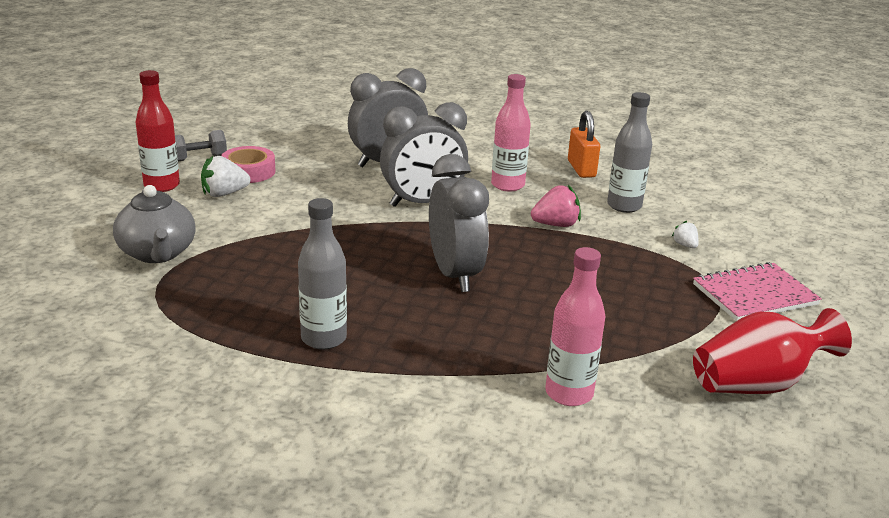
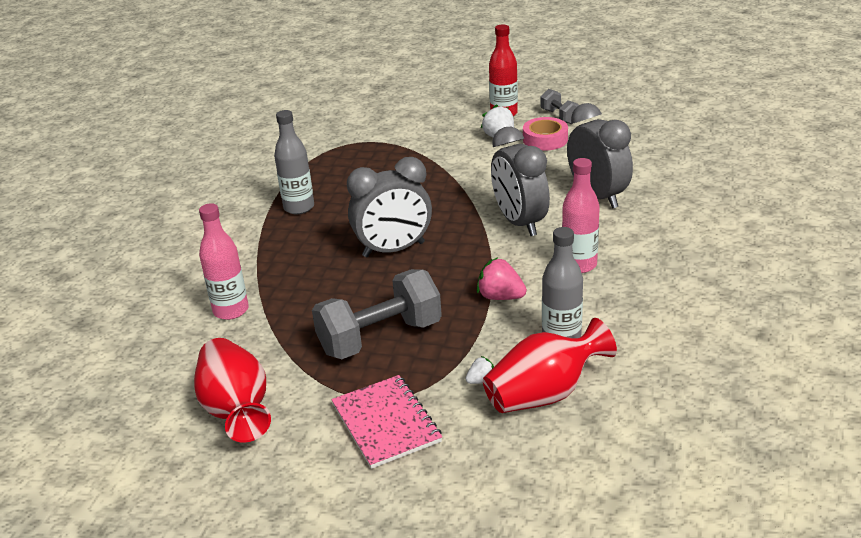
camera: 90 degrees right, 5 degrees up
(157, 253) = (400, 133): grey teapot -> none
(555, 225) = (500, 297): pink strawberry -> pink strawberry turned 135 degrees clockwise
(581, 169) = (646, 310): orange padlock -> none
(623, 291) = (380, 337): none -> grey dumbbell
(698, 220) = (544, 394): none -> red vase

